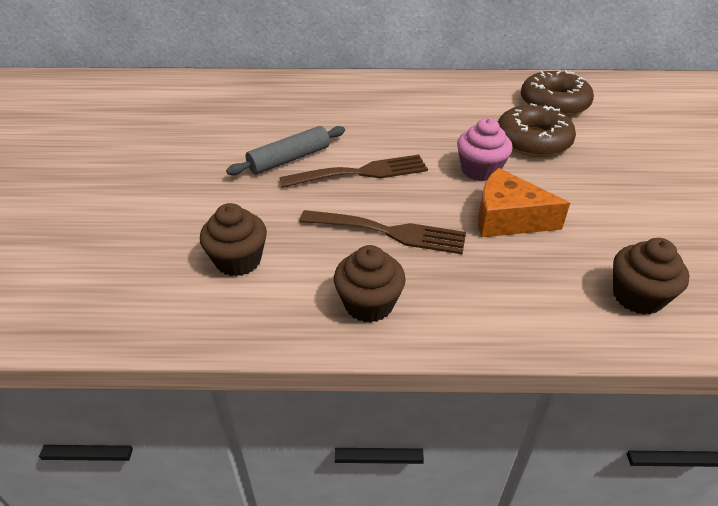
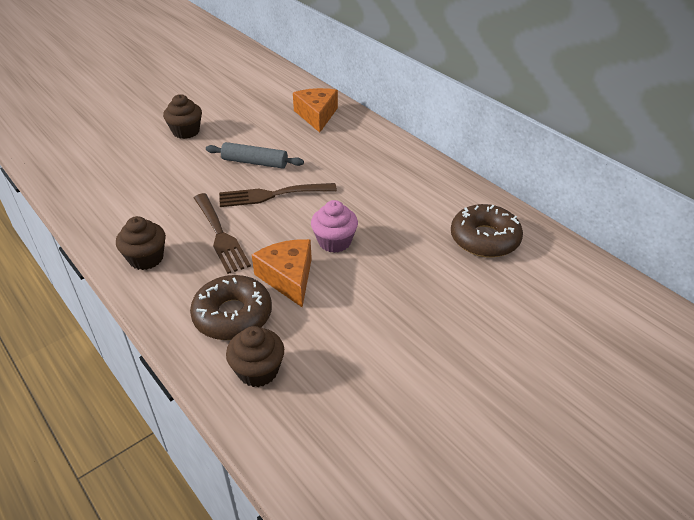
camera: 50 degrees right, 0 degrees up
(238, 260) = (141, 196): brown cupcake -> brown cupcake (186, 131)
(264, 94) = (316, 115): none -> orange cheese
(361, 173) = (272, 195): brown fork -> brown fork turned 135 degrees clockwise
(533, 141) = (408, 250): brown donut -> brown donut (232, 315)

